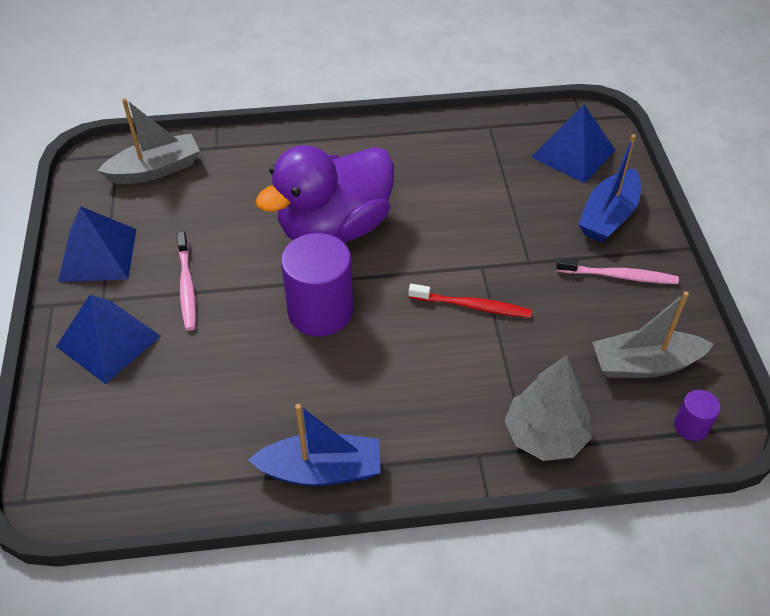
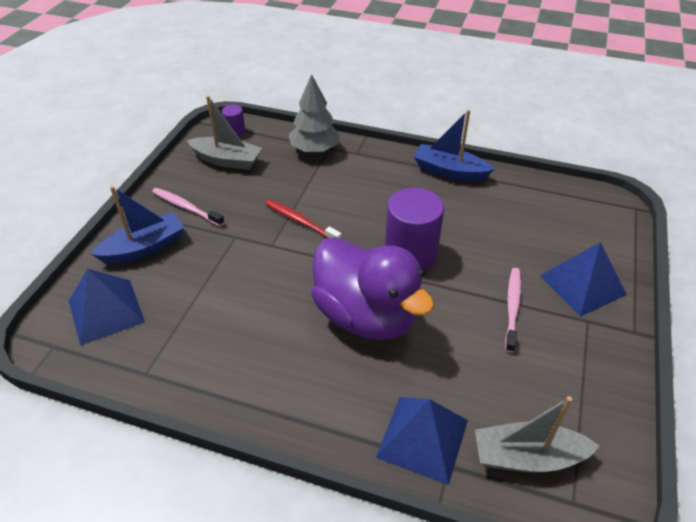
camera: 155 degrees left, 5 degrees down
(98, 254) = (594, 367): blue pyramid -> blue pyramid (422, 438)
(334, 228) = (366, 316): purple duck -> purple duck turned 60 degrees clockwise

